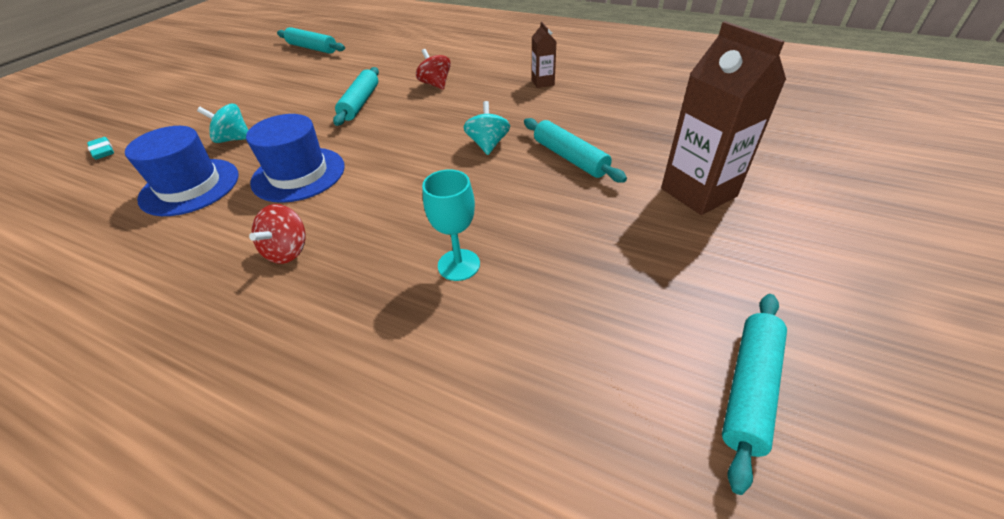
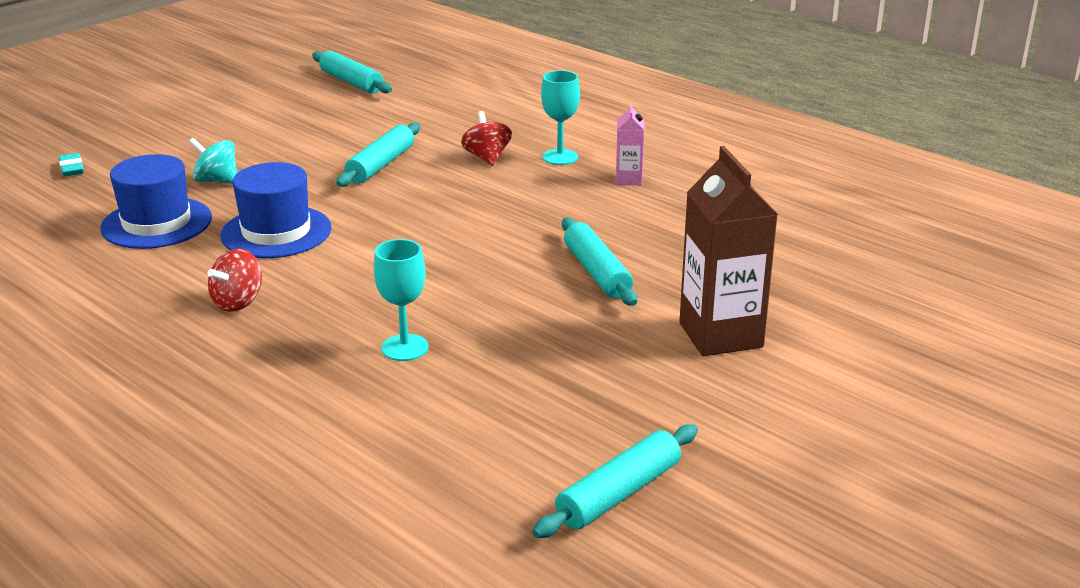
camera: 15 degrees right, 15 degrees down
(486, 75) = (560, 157): none -> turquoise goblet
(488, 144) = (508, 240): turquoise spinning top -> none
(542, 82) = (628, 179): brown carton -> pink carton

